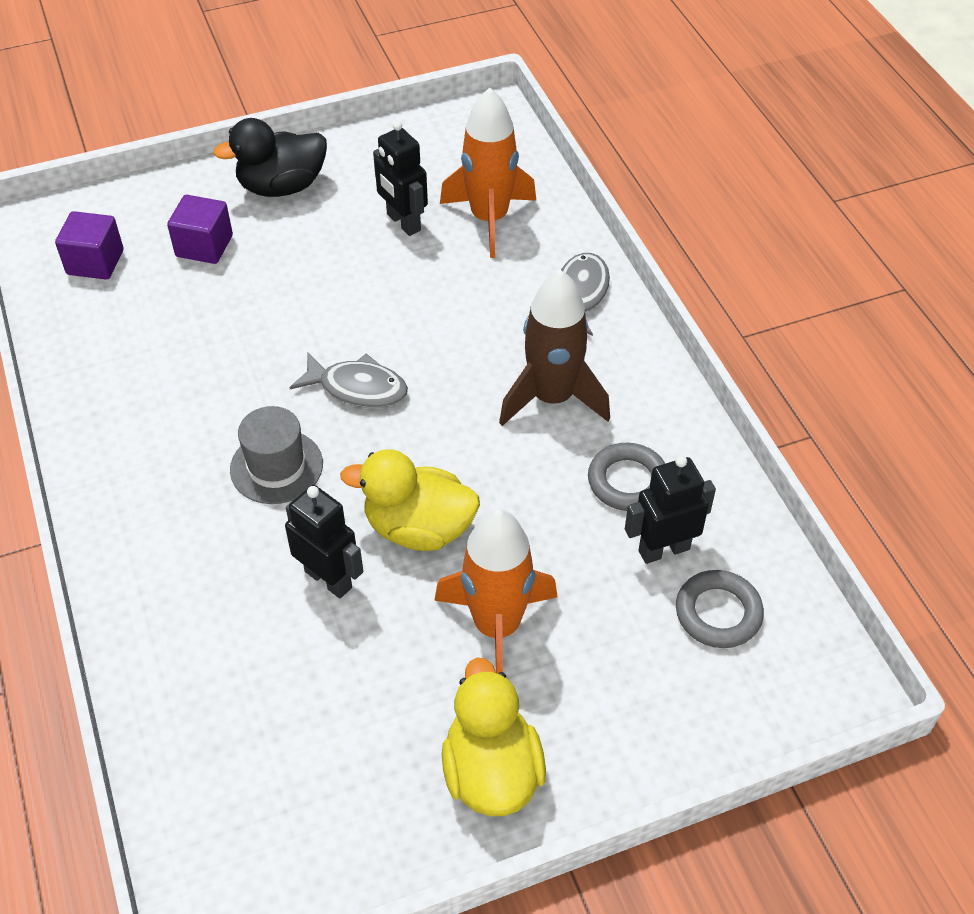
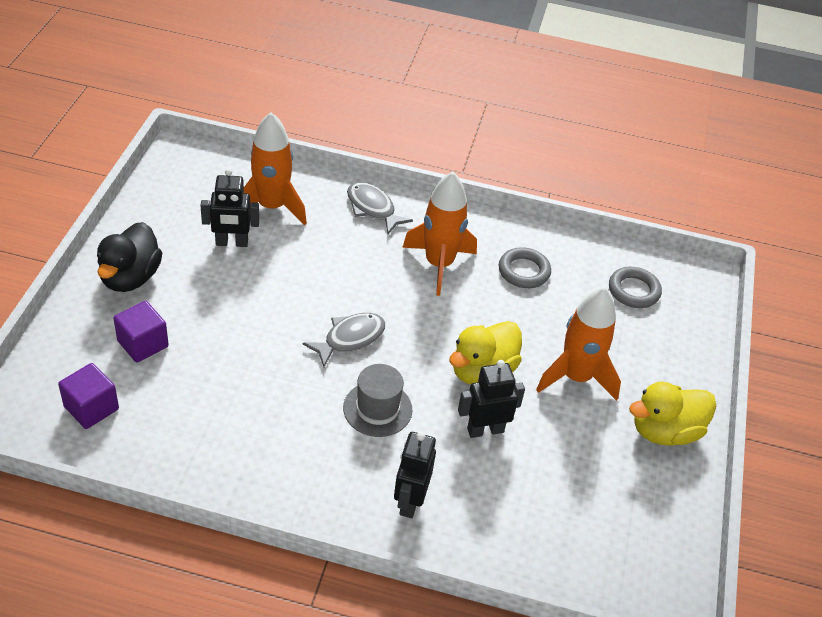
camera: 60 degrees left, 5 degrees down
(491, 771) = (665, 431): yellow duck -> yellow duck turned 45 degrees counterclockwise
(552, 398) = (438, 264): brown rocket -> orange rocket
(663, 549) = (579, 285): black robot -> black robot (410, 501)

